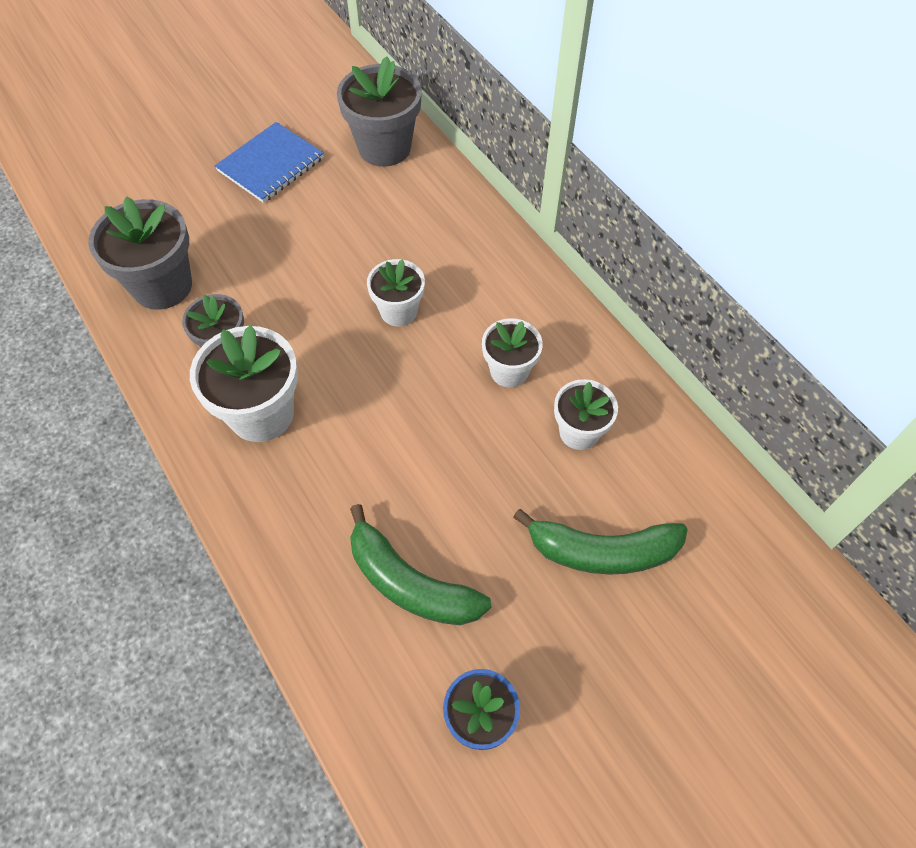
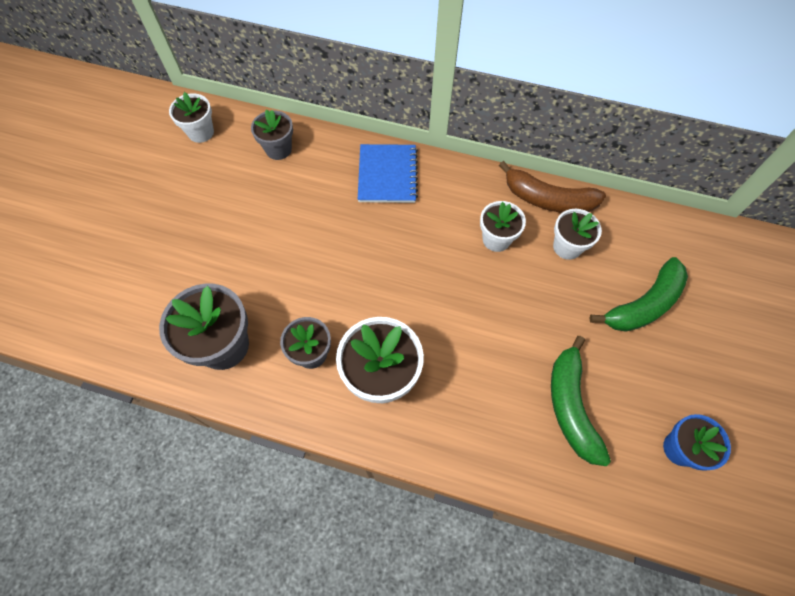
camera: 40 degrees left, 5 degrees up
(271, 165) = (212, 210): blue notebook -> blue notebook (387, 175)
(384, 148) = (278, 149): grey flower pot -> grey flower pot, size x0.62
(398, 311) = (397, 249): white flower pot -> white flower pot (201, 132)
(410, 583) = (571, 406): green banana -> green banana turned 90 degrees clockwise
(611, 371) = (548, 199): none -> brown banana

